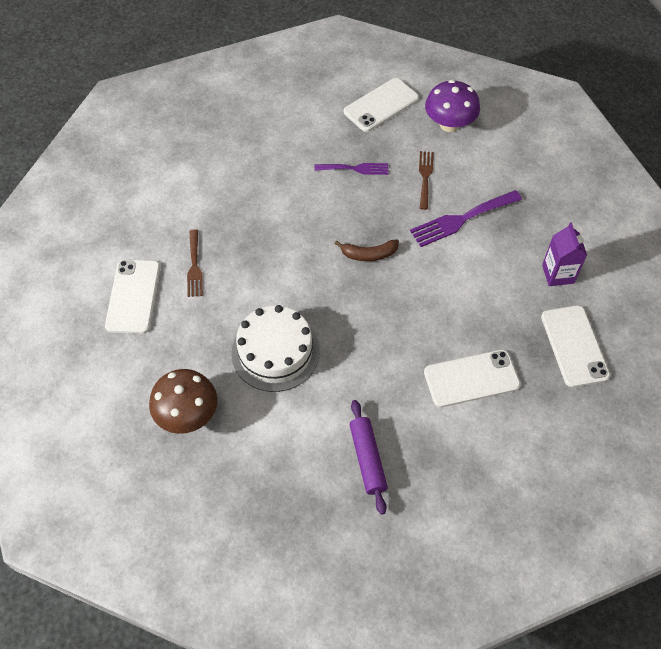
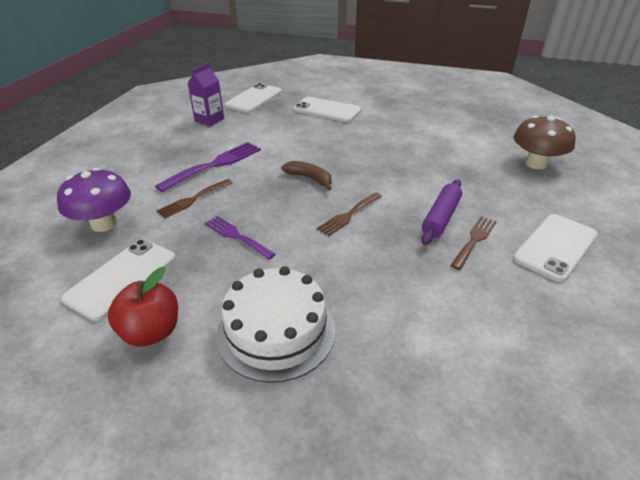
camera: 140 degrees left, 20 degrees down
(275, 352) = (442, 164): white cake -> white cake (276, 331)
(301, 234) = (348, 215): none -> brown fork
(324, 94) = (151, 332): none -> red apple
(367, 459) = (424, 110): purple rolling pin -> purple rolling pin (441, 217)
(381, 105) = (122, 278): white phone -> white phone turned 60 degrees counterclockwise
(461, 219) = (215, 165): purple fork -> purple fork turned 60 degrees counterclockwise

